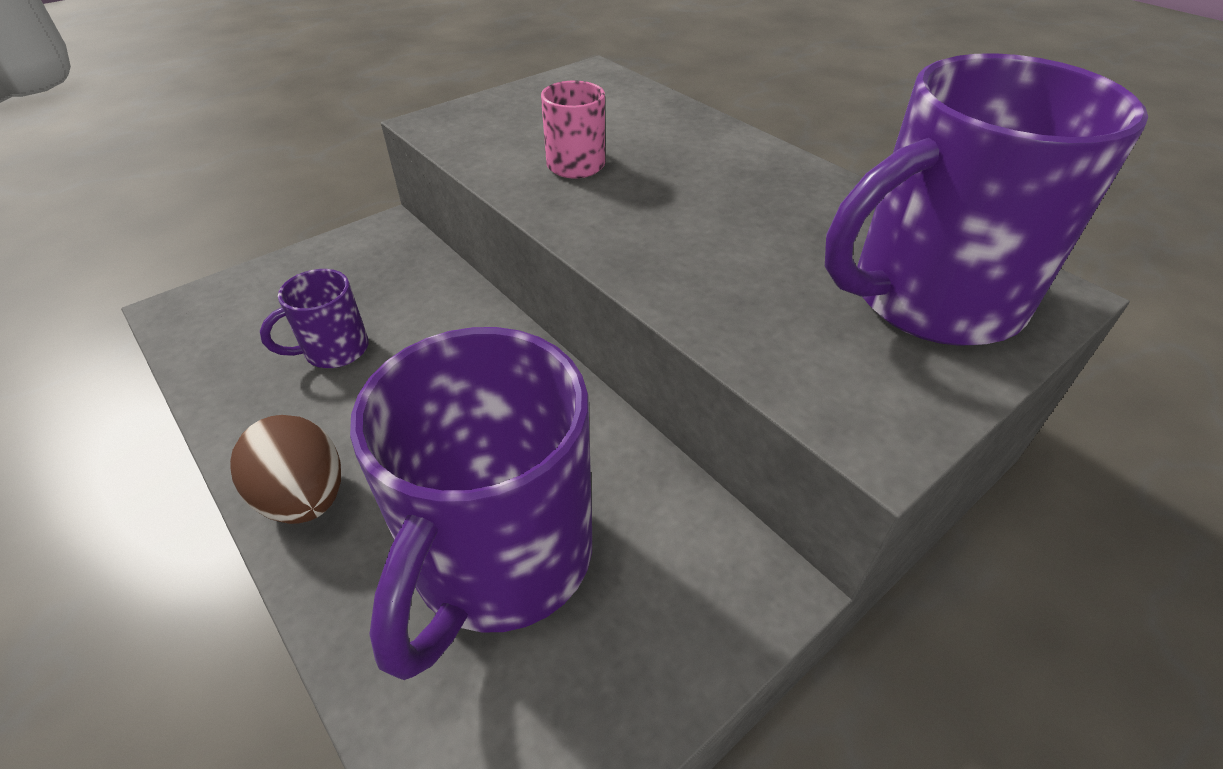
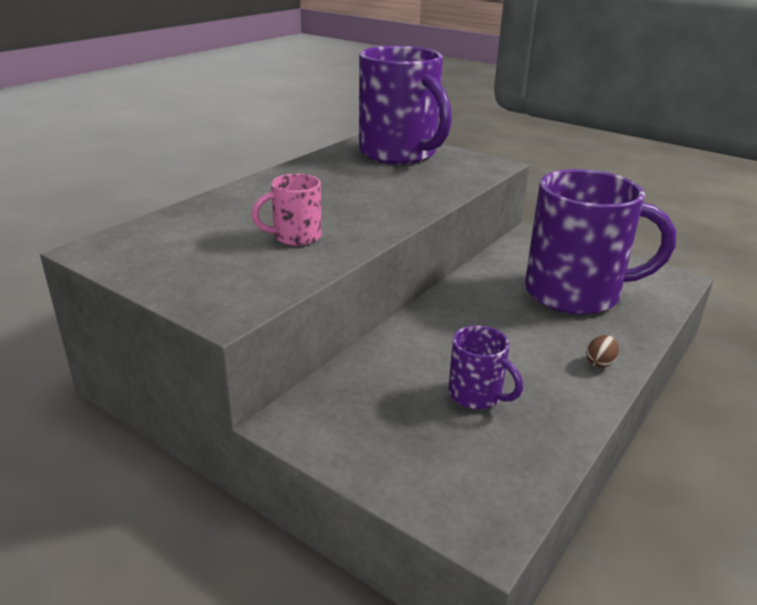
camera: 105 degrees left, 15 degrees down
(304, 497) = (600, 363): brown egg -> brown egg, size x0.49

